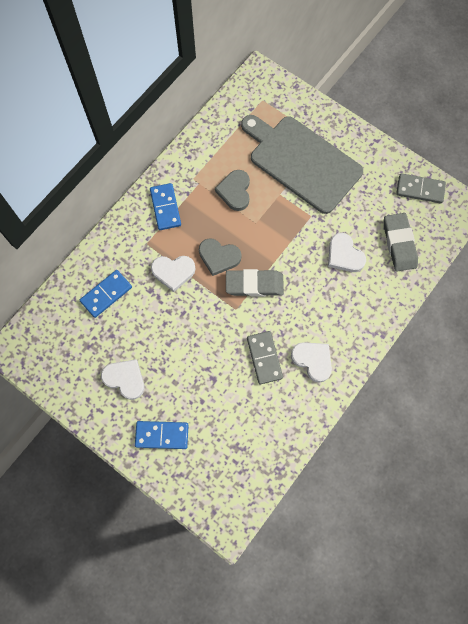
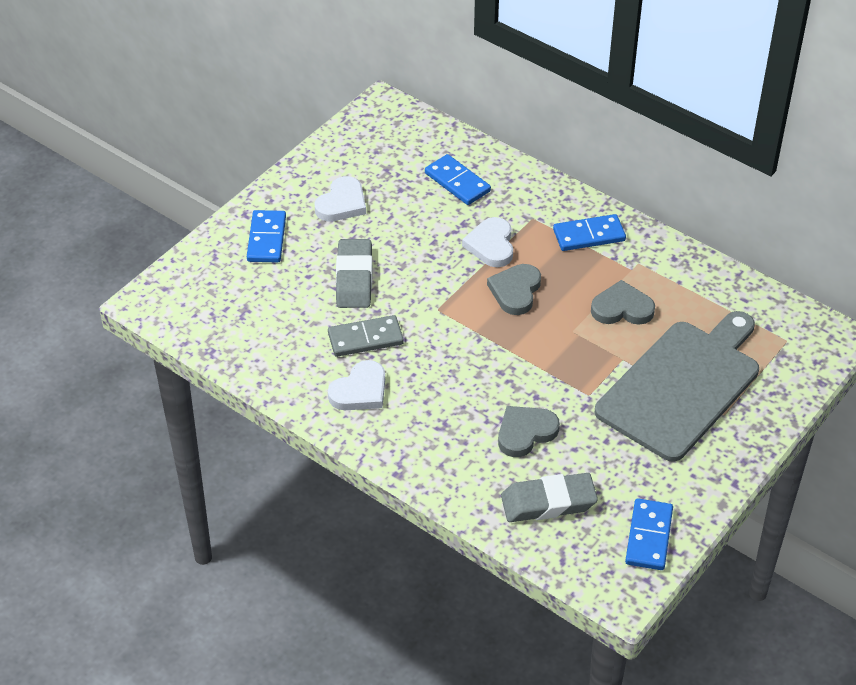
camera: 90 degrees right, 25 degrees down
(254, 284) = (474, 329): grey eraser -> grey eraser (354, 278)
(344, 255) = (525, 432): white heart -> grey heart
(420, 189) = (649, 536): grey domino -> blue domino

